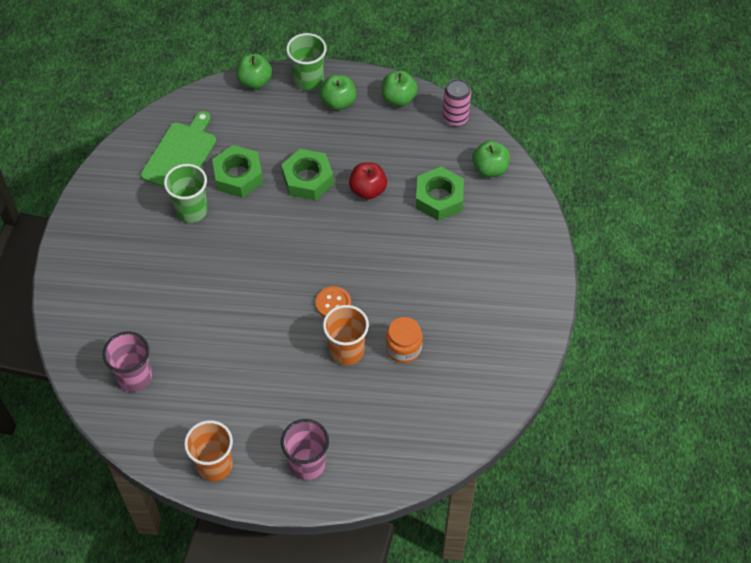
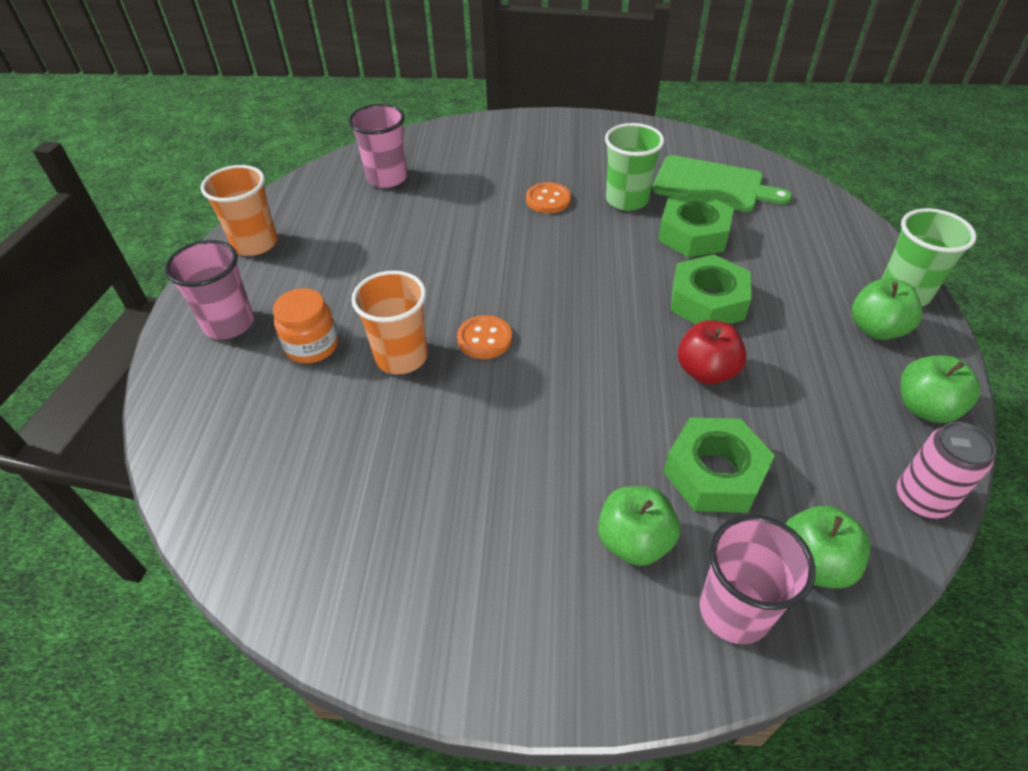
camera: 90 degrees right, 10 degrees down
(184, 261) = (548, 200): none -> orange button
(255, 81) = (870, 239): green apple -> green apple (634, 541)
(403, 348) = (398, 426): orange jar -> orange jar (312, 346)
(514, 203) = (734, 611): none -> pink cup

